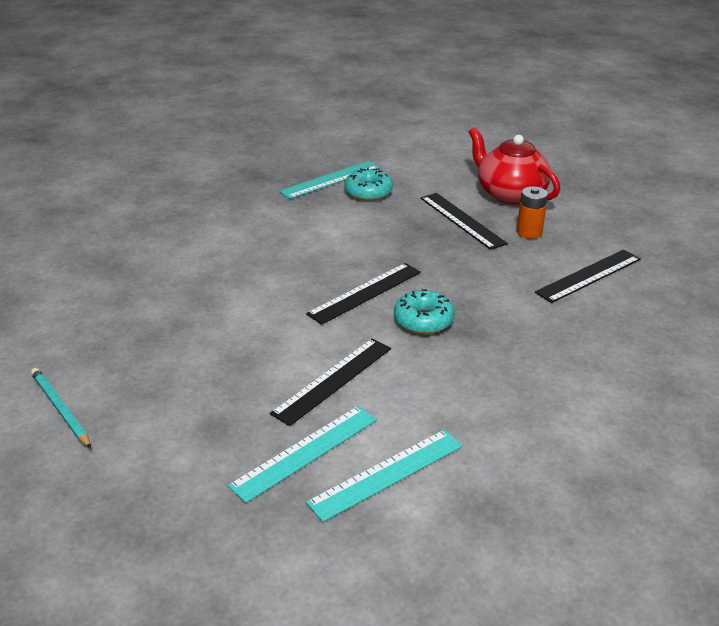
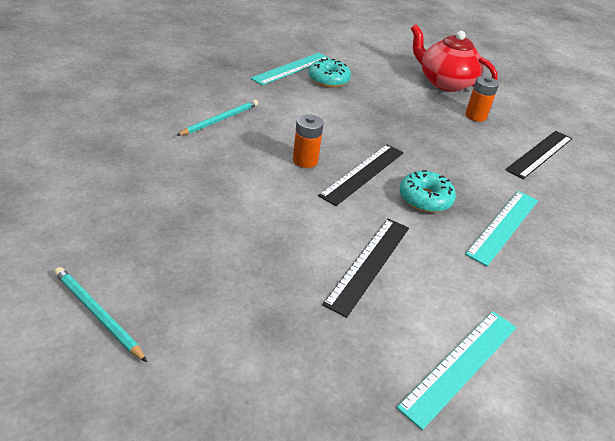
camera: 15 degrees left, 5 degrees up
(231, 236) = (220, 120): none -> turquoise pencil
(305, 452) = (373, 347): turquoise ruler -> turquoise ruler (503, 226)
(306, 278) = (305, 160): none -> orange battery
(462, 220) = (417, 105): black ruler -> none

